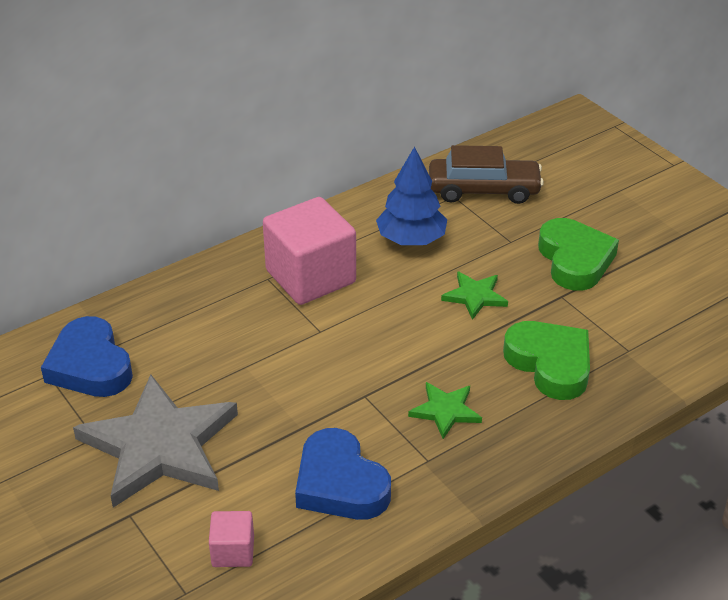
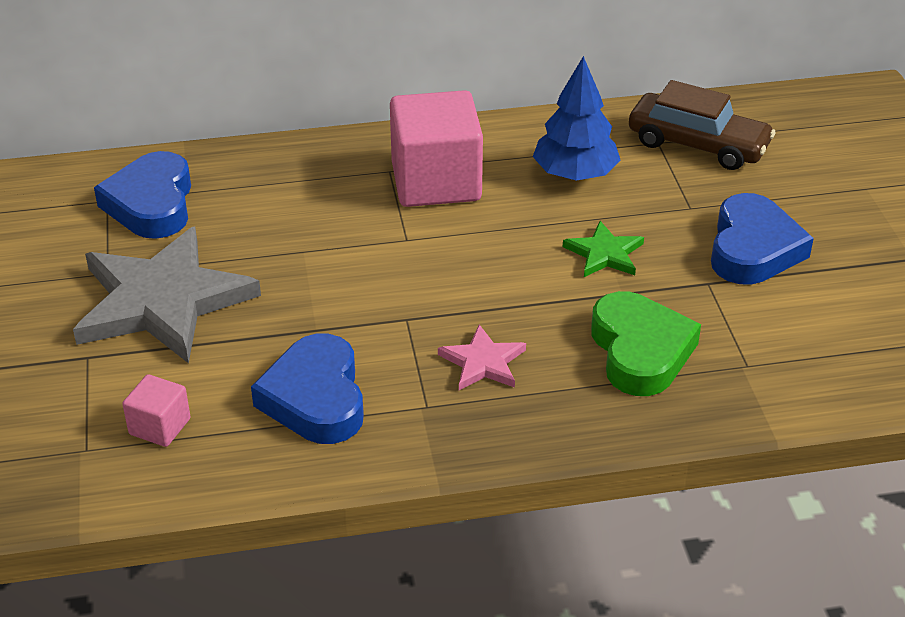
camera: 25 degrees right, 0 degrees up
(445, 411) = (483, 362): green star -> pink star
(574, 260) = (753, 249): green heart -> blue heart

